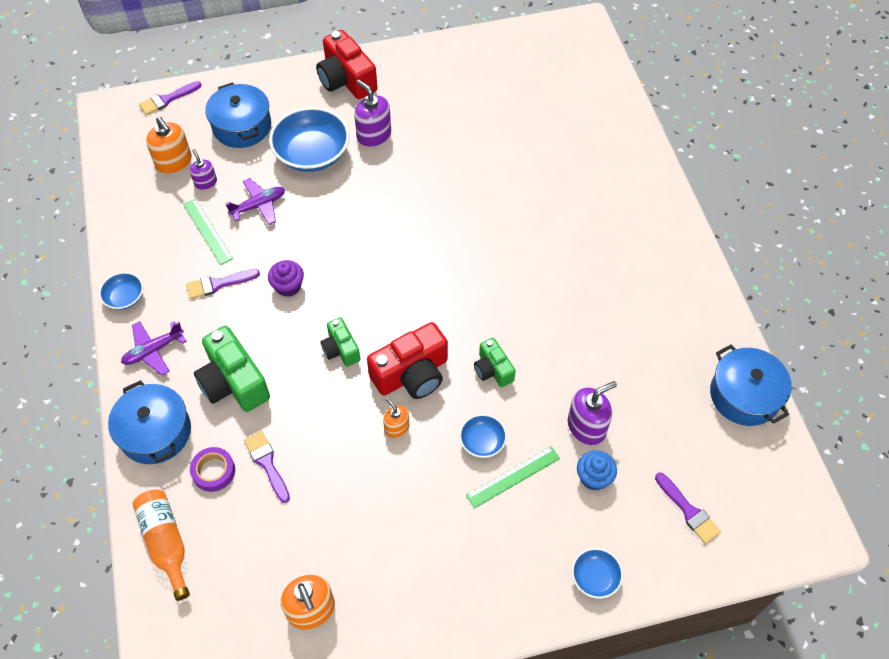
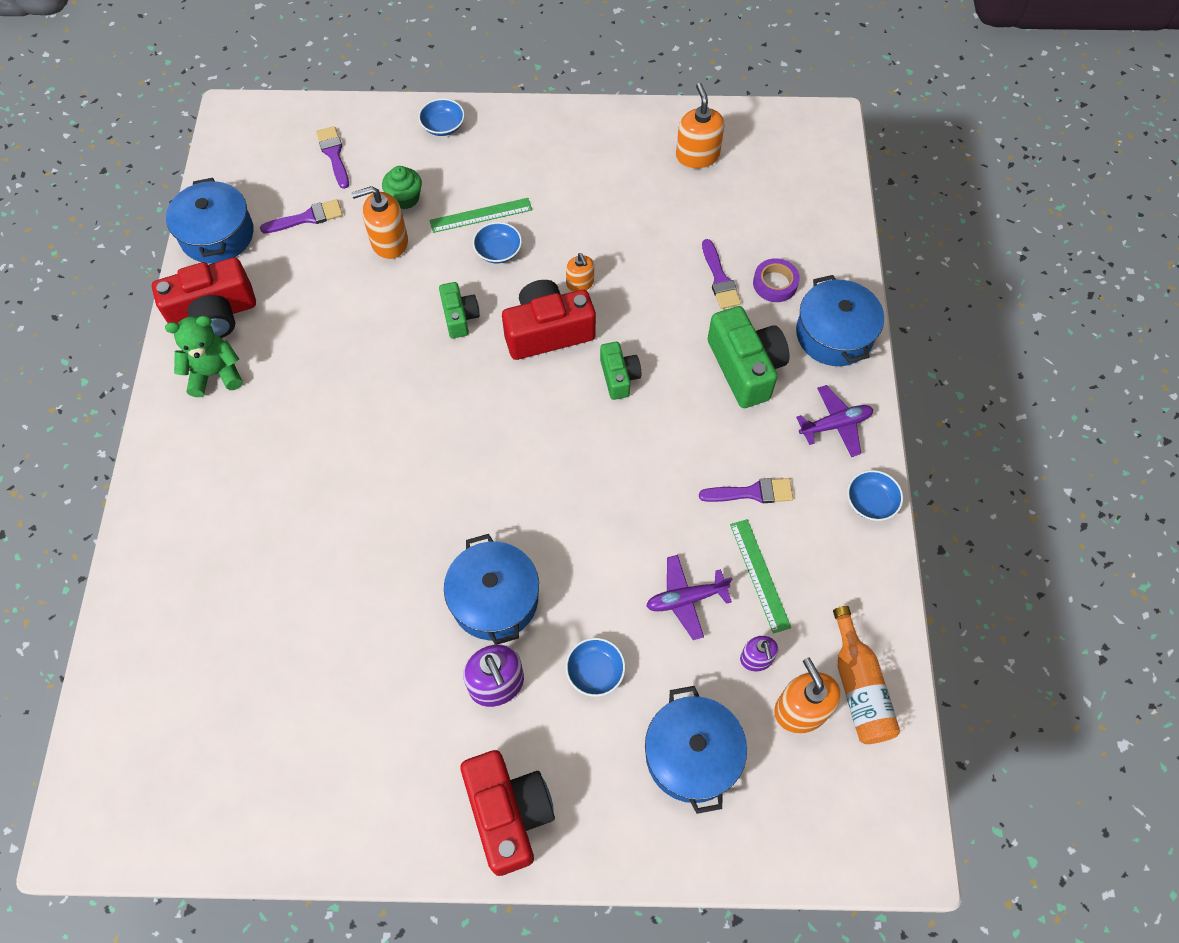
camera: 165 degrees left, 5 degrees up
(166, 543) = (825, 232): orange bottle -> orange bottle (859, 687)
(167, 99) = (807, 848): purple brush -> purple brush (307, 218)
(288, 286) = (665, 469): purple cupcake -> none
(312, 154) = (595, 671): blue bowl -> blue bowl, size x0.50
(391, 178) = (494, 599): none -> blue pot
(586, 426) = (389, 242): purple soap dispenser -> orange soap dispenser
(594, 477) = (405, 198): blue cupcake -> green cupcake
(667, 277) = (215, 374): none -> green teddy bear
(699, 323) = (214, 314): none -> red camera

